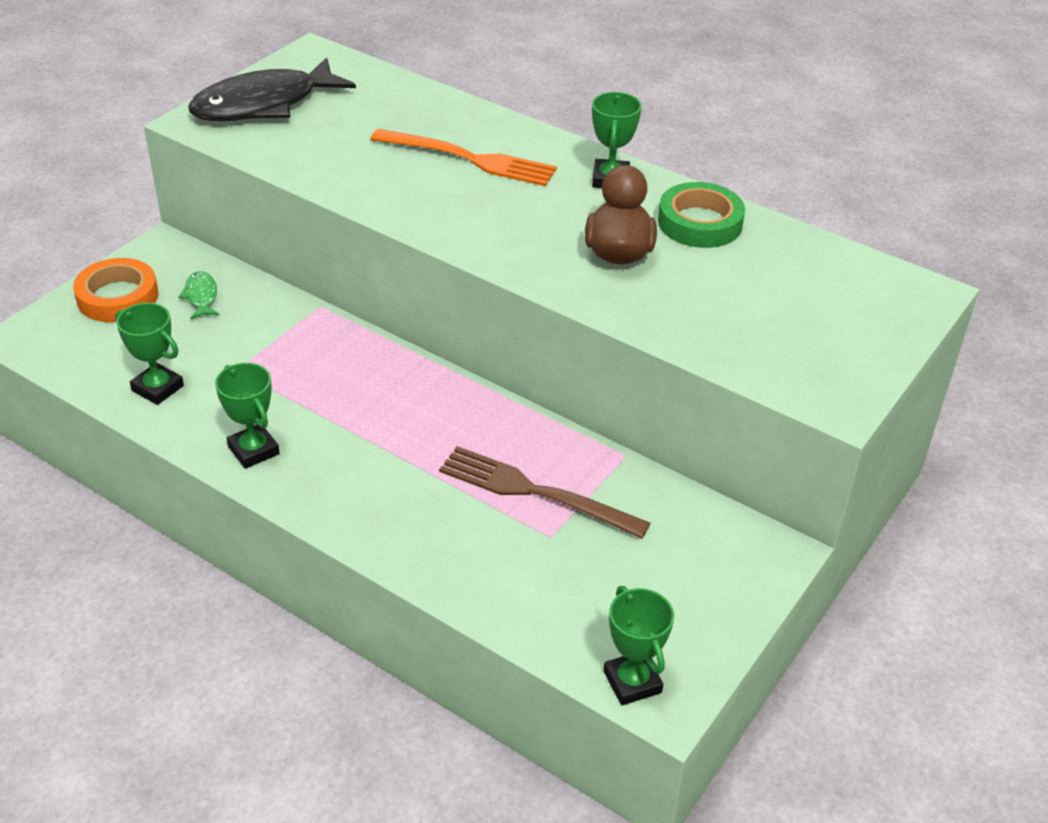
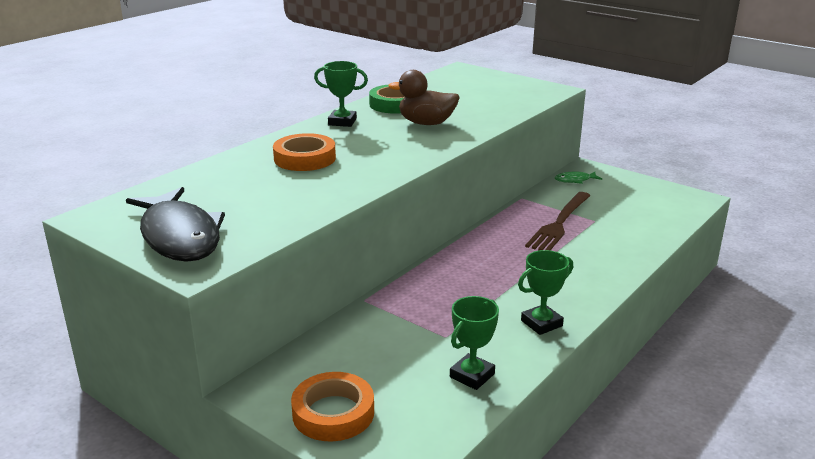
camera: 85 degrees left, 15 degrees down
(201, 296) = (341, 361): green fish -> green fish (575, 180)
(471, 159) = (305, 158): orange fork -> orange tape
(632, 682) = (690, 205): green trophy -> none

